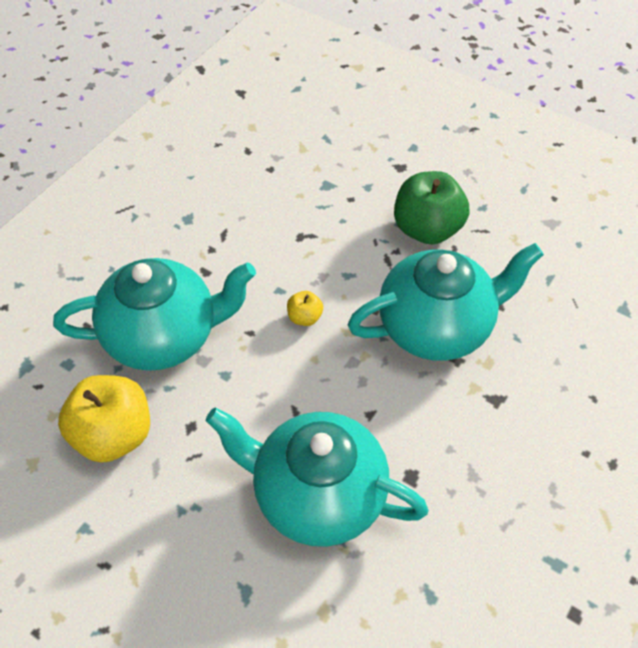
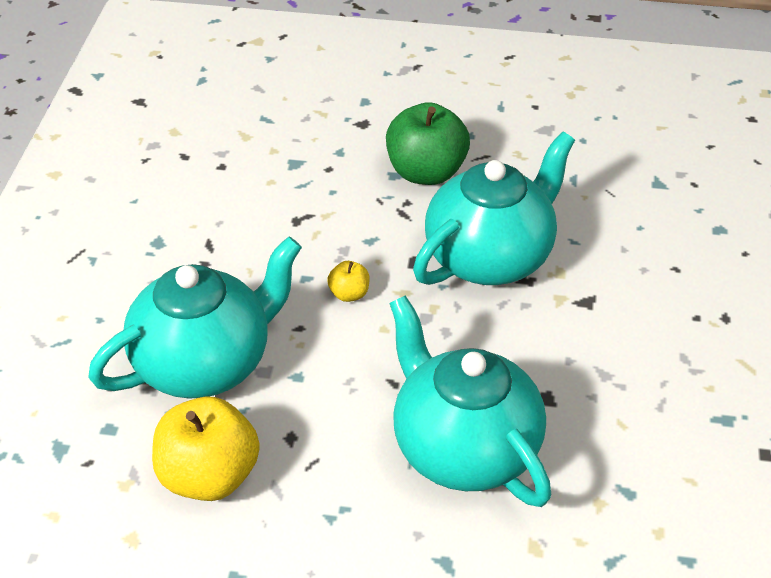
camera: 25 degrees left, 10 degrees down
(317, 495) = (464, 449): turquoise teapot -> turquoise teapot turned 60 degrees clockwise

